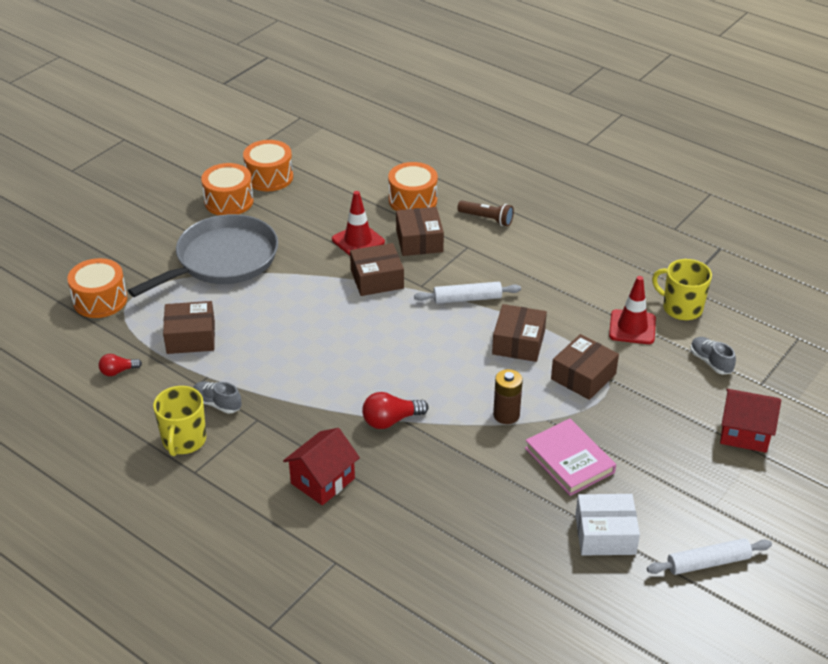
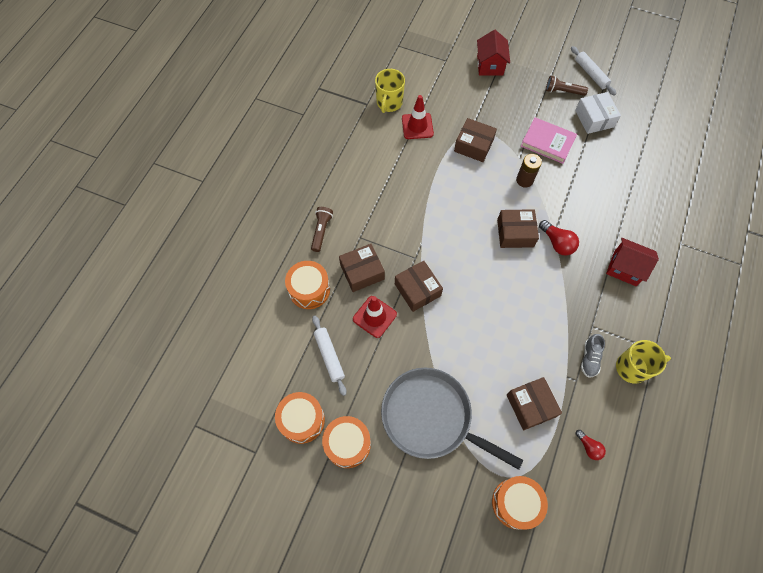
camera: 105 degrees left, 25 degrees up
(467, 299) = (420, 225): white rolling pin -> white rolling pin (329, 356)
(518, 342) = (455, 185): brown box -> brown box (515, 233)
(569, 460) = (547, 142): pink book -> pink book turned 75 degrees clockwise
(673, 511) = (563, 91): none -> brown flashlight
(710, 362) = (435, 84): grey shoe -> none

